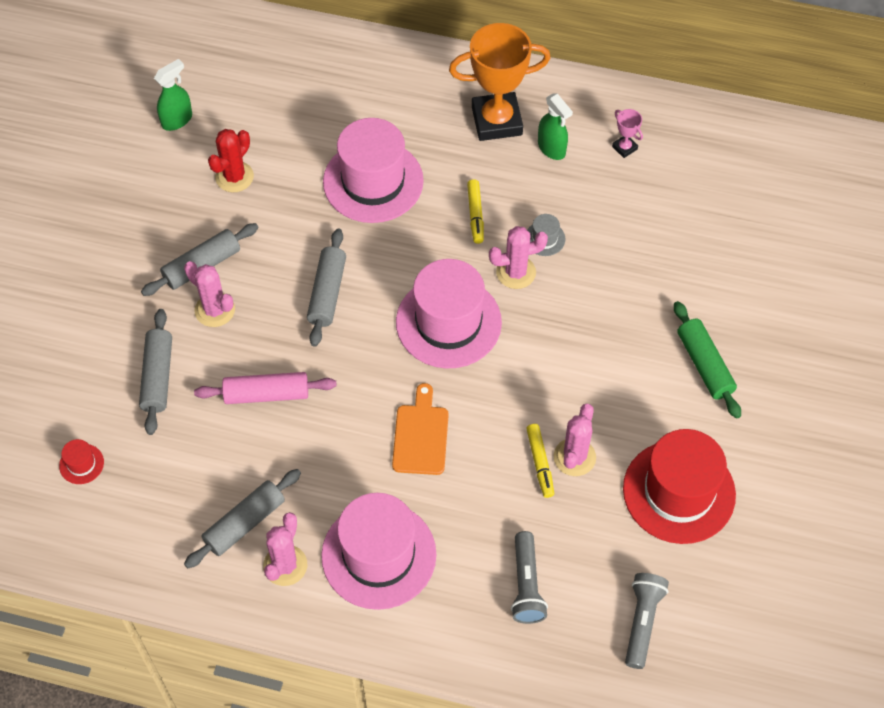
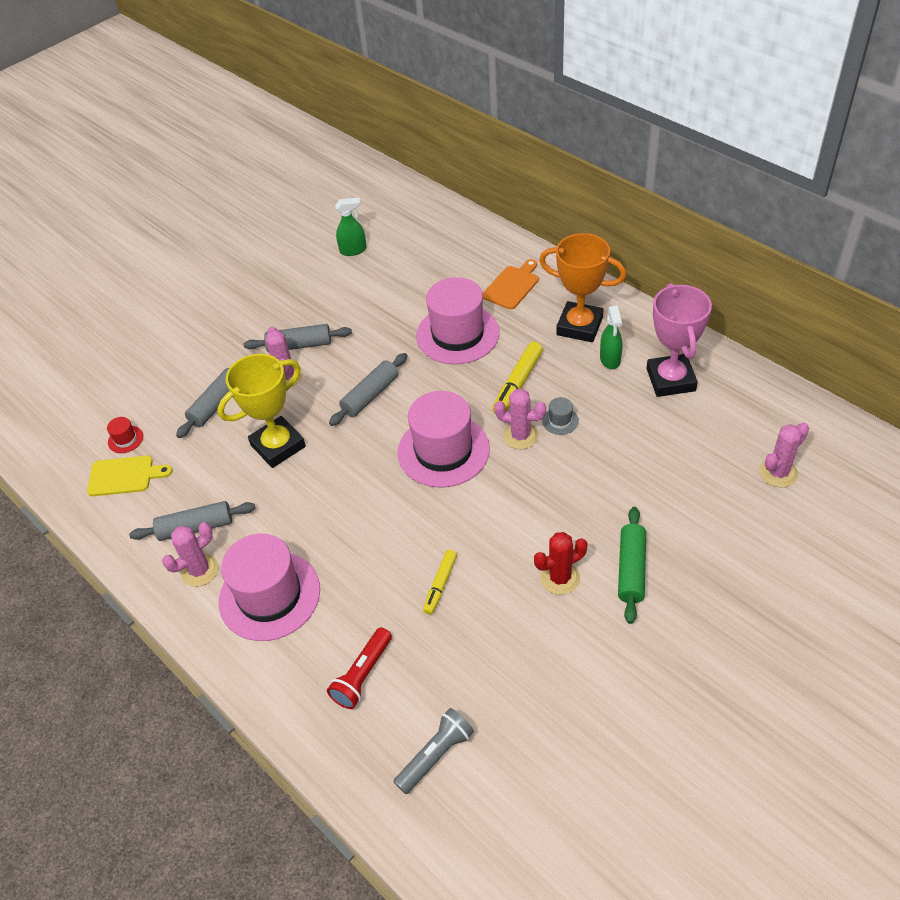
camera: 35 degrees right, 10 degrees down
(116, 505) = (124, 476): none -> yellow cutting board
(234, 177) = (364, 297): red cactus -> red cactus (560, 578)
(266, 394) = (278, 446): pink rolling pin -> yellow trophy
(421, 435) = (364, 522): orange cutting board -> orange cutting board (512, 286)
(475, 215) = (517, 384): yellow marker -> yellow marker, size x1.54
(526, 585) = (362, 675): grey flashlight -> red flashlight
(574, 457) = (471, 593): pink cactus -> pink cactus (778, 473)
(624, 148) = (671, 380): pink trophy -> pink trophy, size x2.42
(679, 492) = (540, 662): red hat -> none

